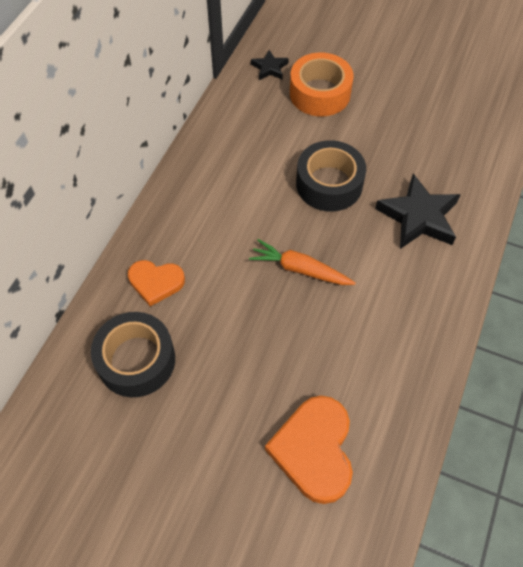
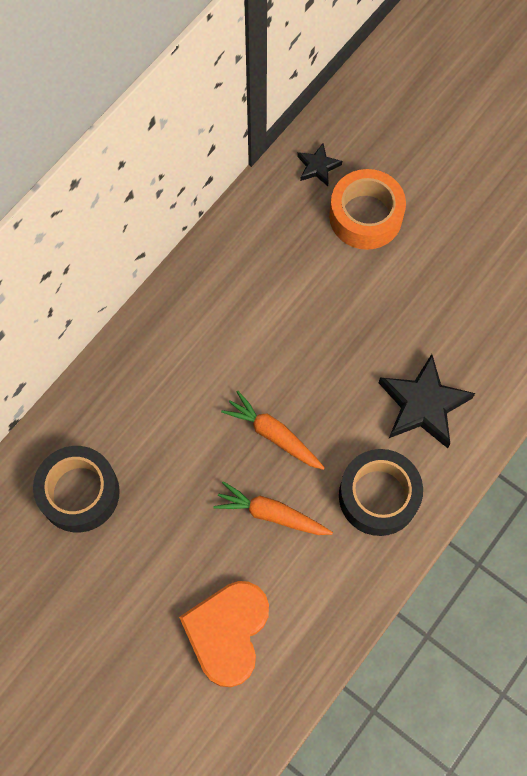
camera: 15 degrees right, 10 degrees up
(156, 282) = (119, 411): orange heart -> none
(320, 335) = (271, 514): none -> orange carrot
(329, 184) = (337, 339): black tape -> black tape (378, 496)

